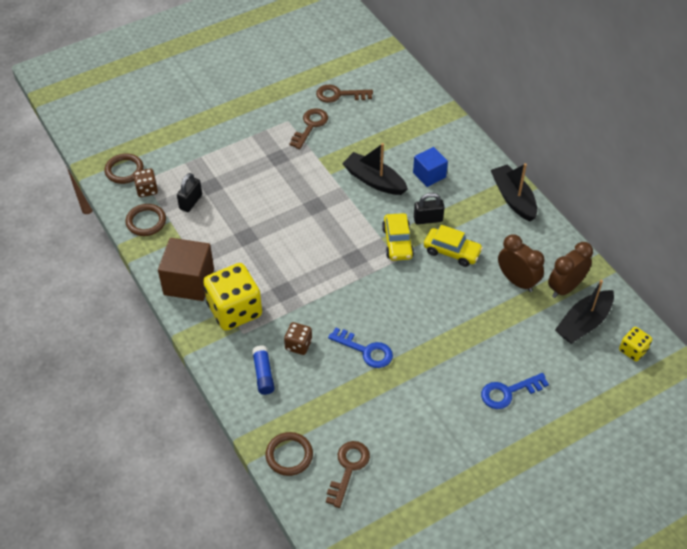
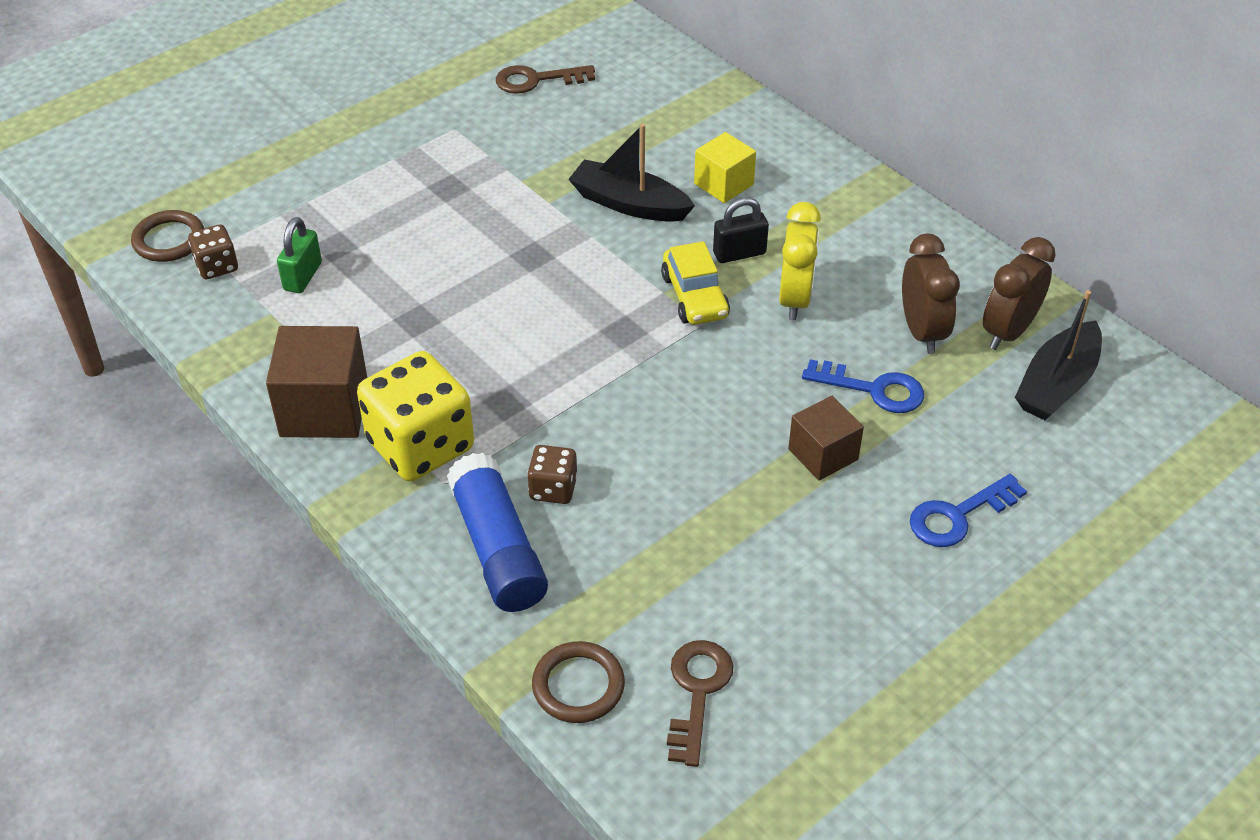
camera: 10 degrees left, 5 degrees down
(146, 222) = (224, 319): brown ring -> none
(190, 202) = (303, 276): black padlock -> green padlock
(263, 374) = (498, 548): blue glue stick -> blue glue stick, size x1.78
(310, 126) = (496, 132): brown key -> none
(366, 350) = (681, 481): blue key -> blue key (873, 389)
(429, 175) = (723, 184): blue cube -> yellow cube
(445, 346) = (823, 454): none -> brown cube
(452, 251) = (795, 299): yellow car -> yellow clock
(513, 198) = (878, 203): black boat -> none
(517, 281) = (922, 332): brown clock -> brown clock turned 45 degrees clockwise
(633, 350) = (1155, 416): yellow dice -> none

